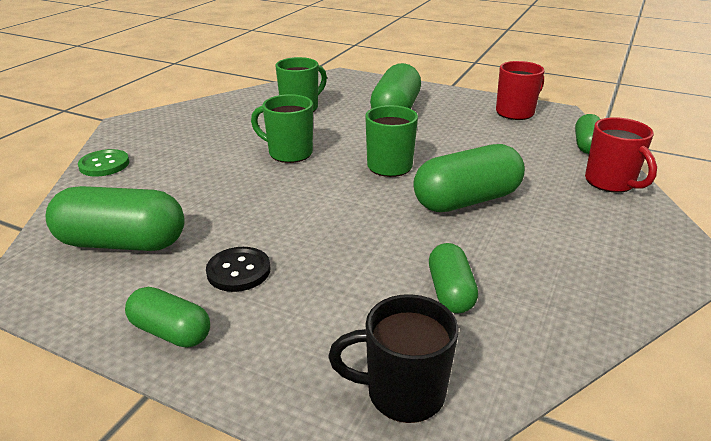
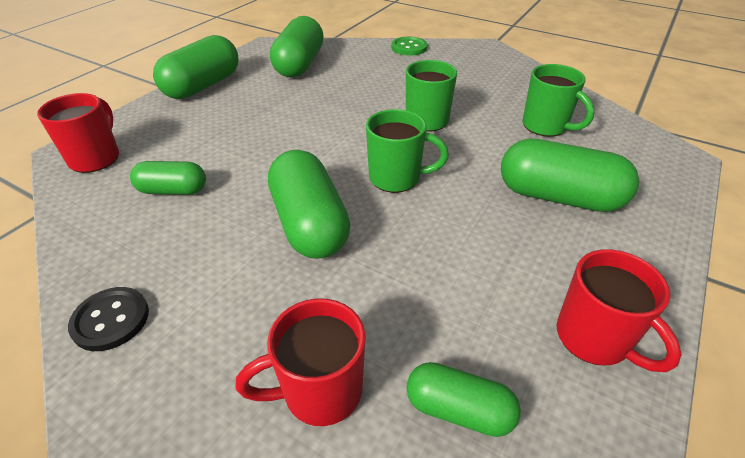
camera: 95 degrees right, 10 degrees up
(171, 332) = (203, 86): green capsule -> green capsule, size x1.71
(238, 271) = (249, 103): black button -> black button (111, 320)
(402, 393) = (96, 158): black mug -> red mug

